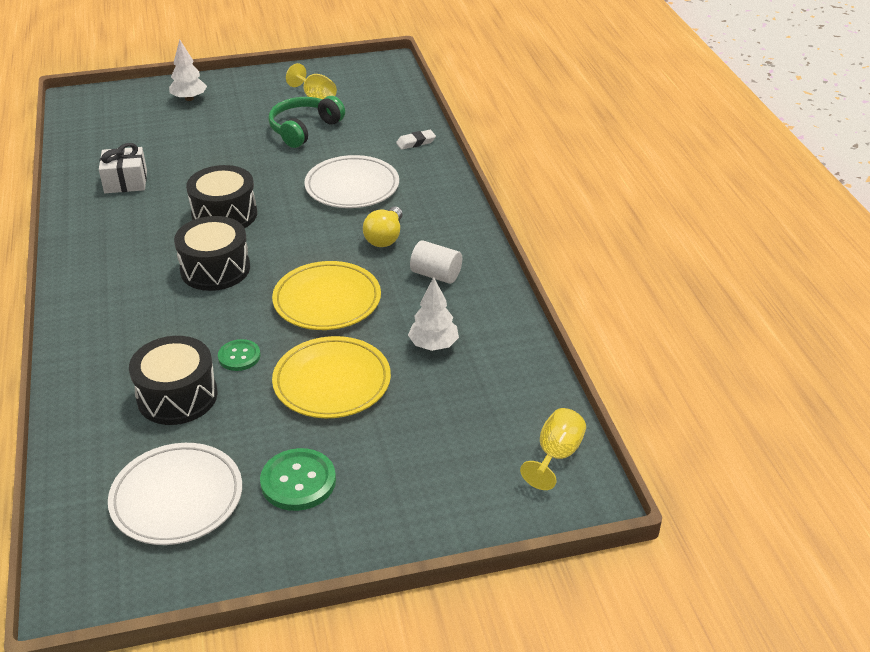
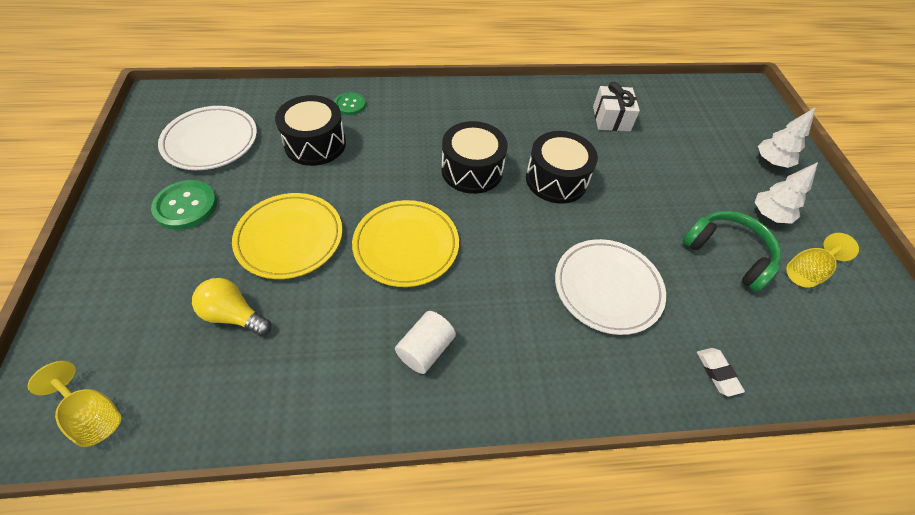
camera: 95 degrees right, 15 degrees up
(239, 356) = (348, 180): green button -> green button (350, 105)
(385, 238) = (503, 308): yellow light bulb -> yellow light bulb (234, 315)
(433, 345) = (308, 327): white tree -> white tree (769, 215)

